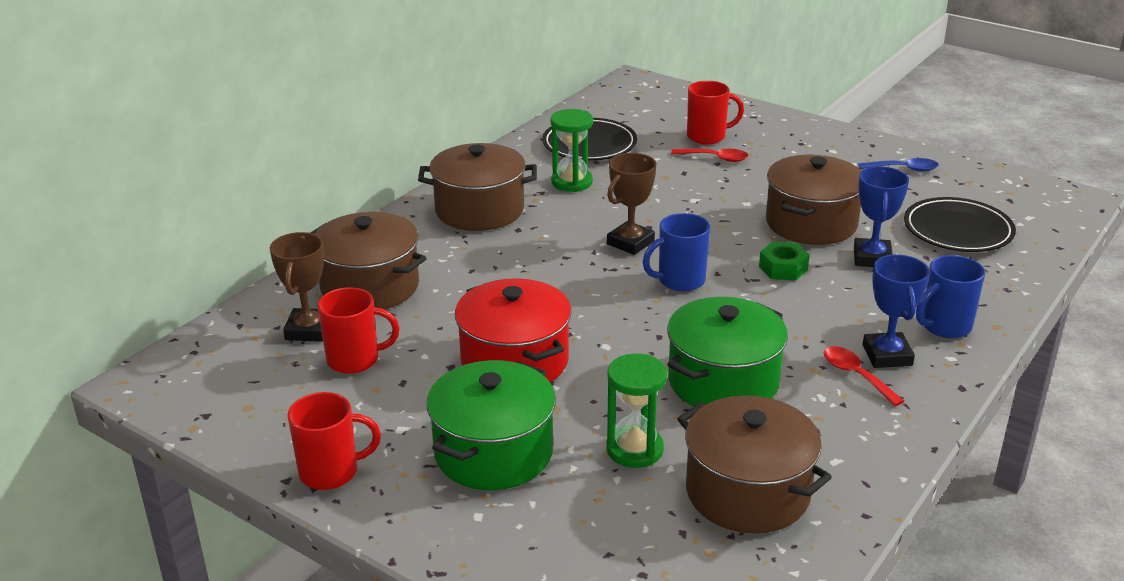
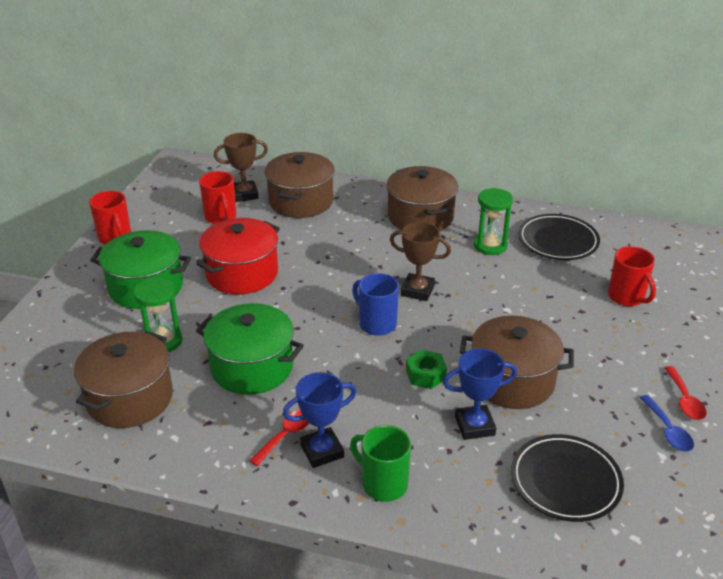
camera: 70 degrees right, 5 degrees up
(715, 158) = (589, 308): red spoon -> red spoon (684, 400)
(944, 326) = (383, 484): blue mug -> green mug

